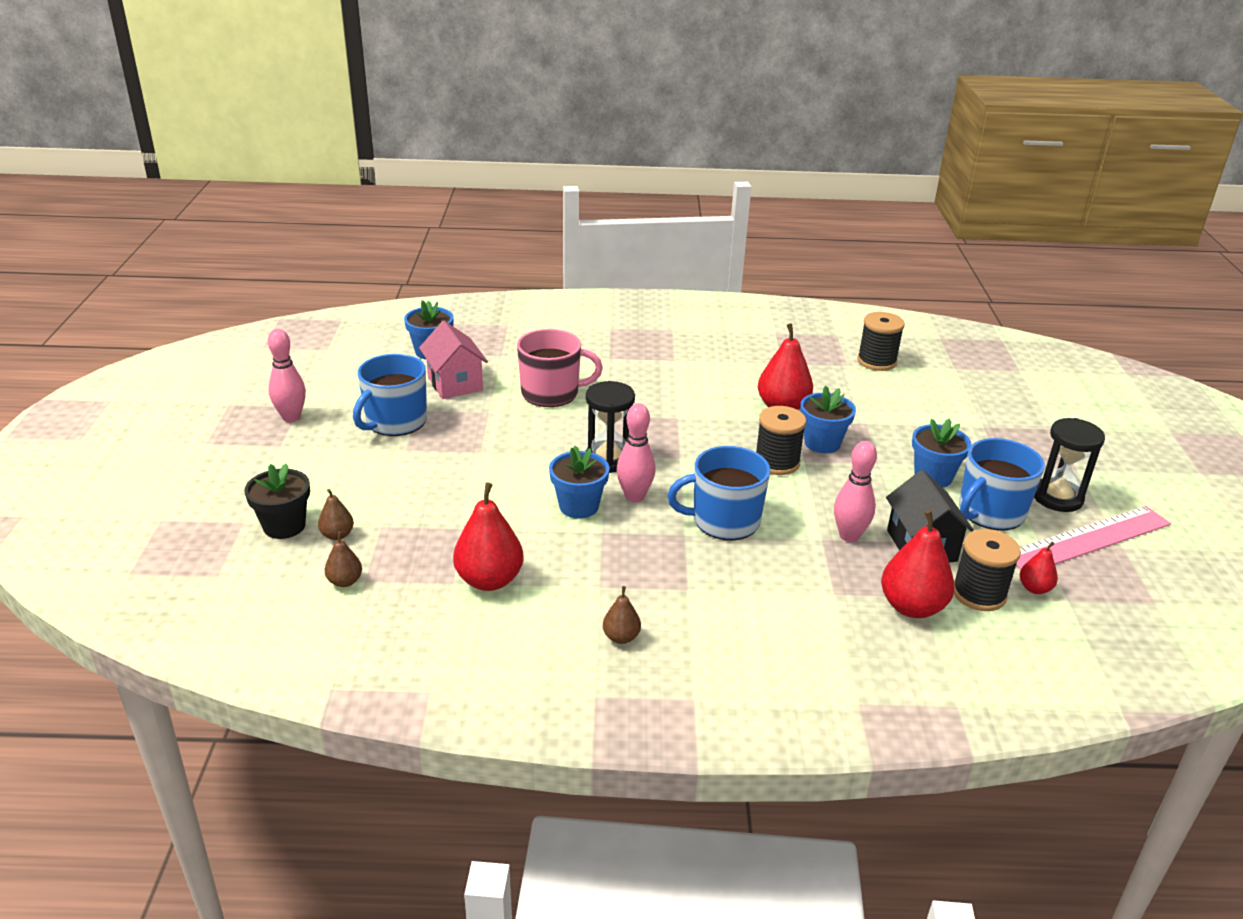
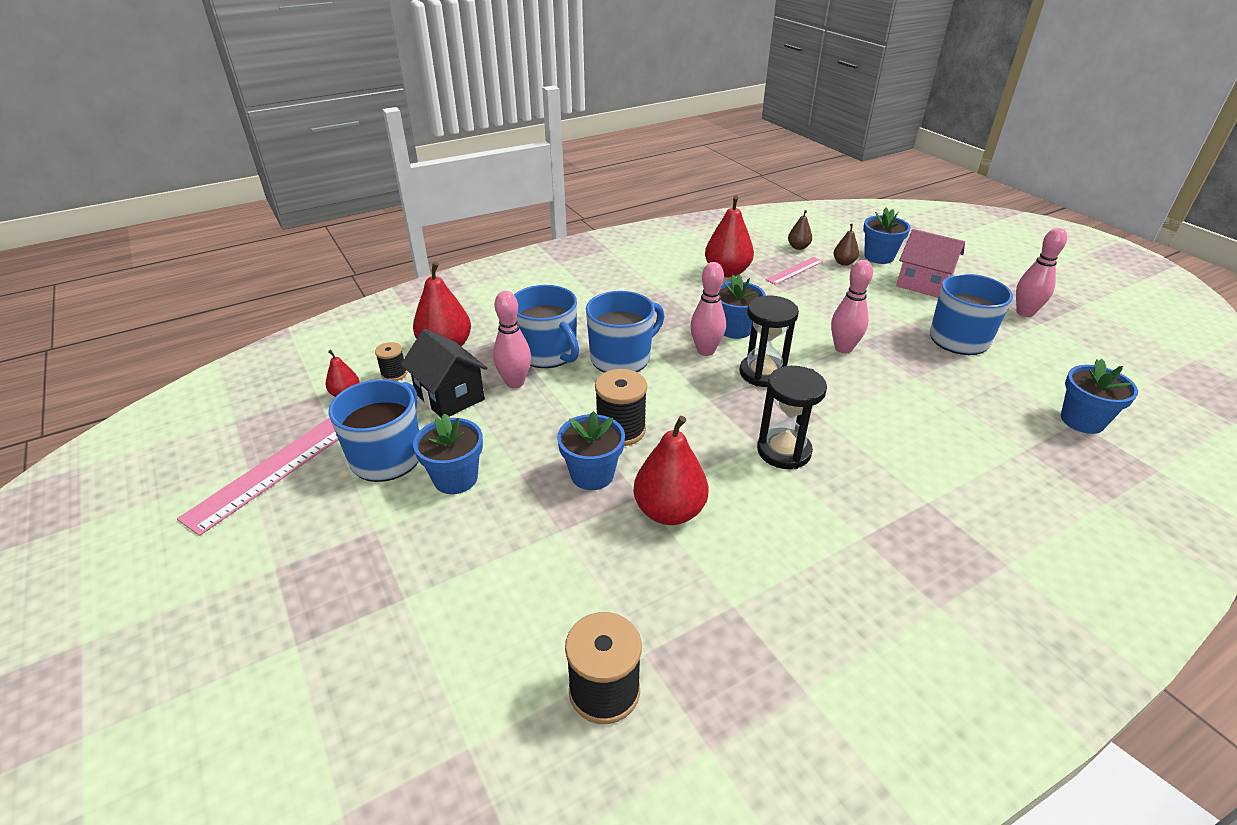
camera: 150 degrees right, 5 degrees up
(284, 526) = (879, 257): black flower pot -> blue flower pot
(409, 548) = (794, 270): none -> pink ruler
(455, 383) = (991, 393): pink house -> pink house (923, 284)
(507, 451) = (843, 348): none -> pink bowling pin
(551, 393) = (903, 421): pink mug -> none
(621, 637) = (621, 272): brown pear -> none
(797, 555) = (548, 353): none -> blue mug
(979, 594) = (394, 374): black spool -> black spool, size x0.57
(1057, 498) = (309, 506): black hourglass -> black hourglass (784, 451)

